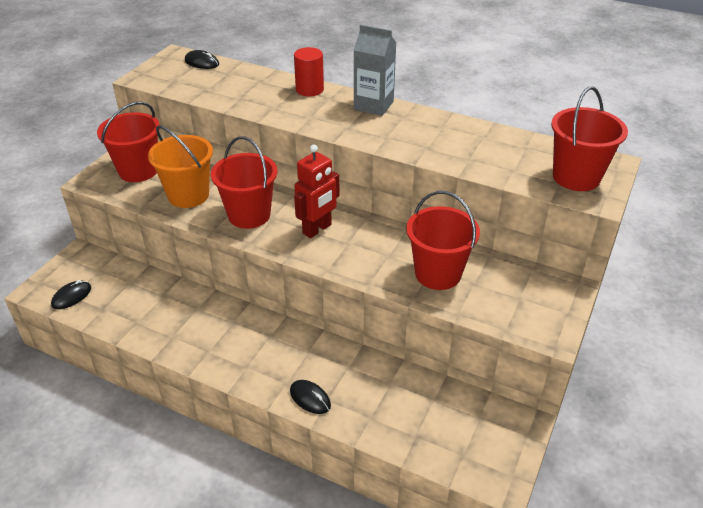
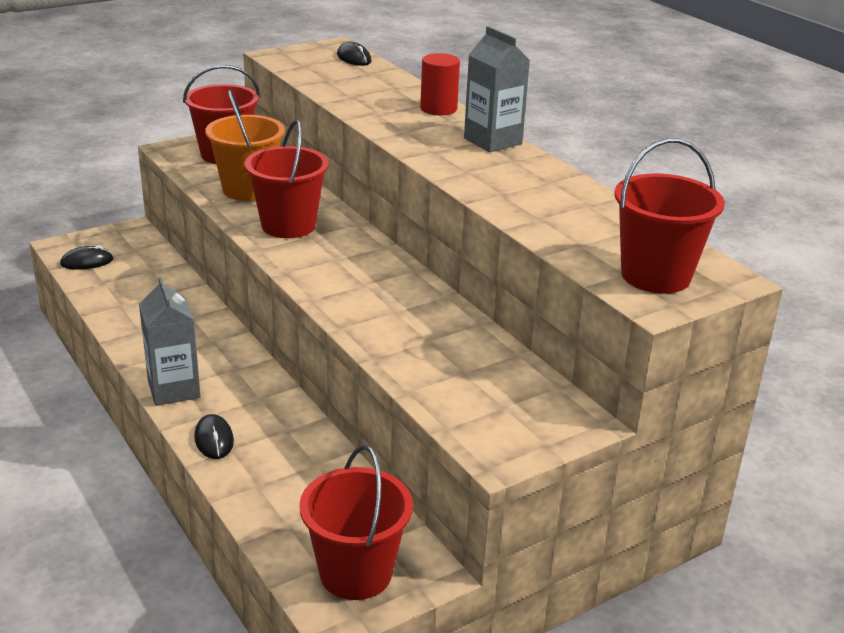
camera: 30 degrees right, 10 degrees down
(244, 373) = (174, 389): none -> grey carton
(317, 229) = (345, 261): red robot -> none
(438, 273) = (431, 347): red bucket -> red bucket (356, 573)

